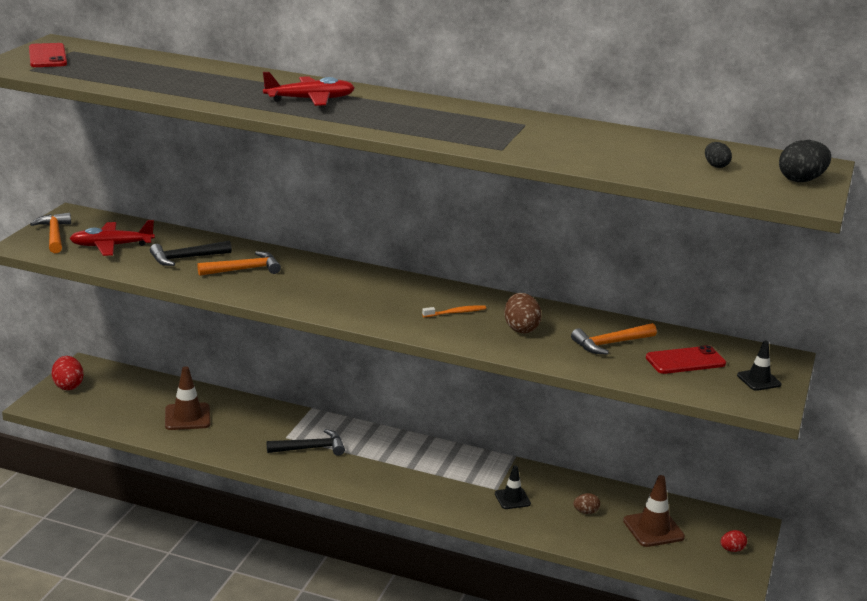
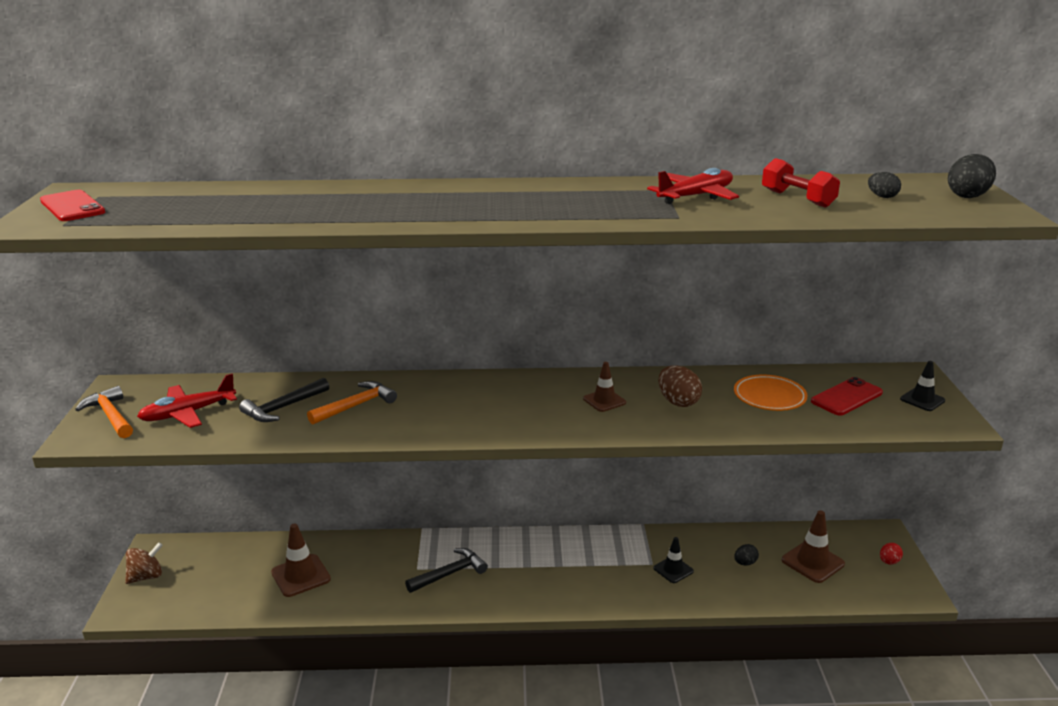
camera: 20 degrees left, 0 degrees up
(68, 385) = (146, 576): red egg -> brown spinning top
(310, 99) = (425, 202): red plane -> red plane (696, 196)
(455, 312) = (604, 401): orange toothbrush -> brown traffic cone
(586, 512) = (745, 563): brown egg -> black egg
(611, 344) = (769, 397): orange hammer -> orange plate
(632, 153) = (797, 199): none -> red dumbbell

